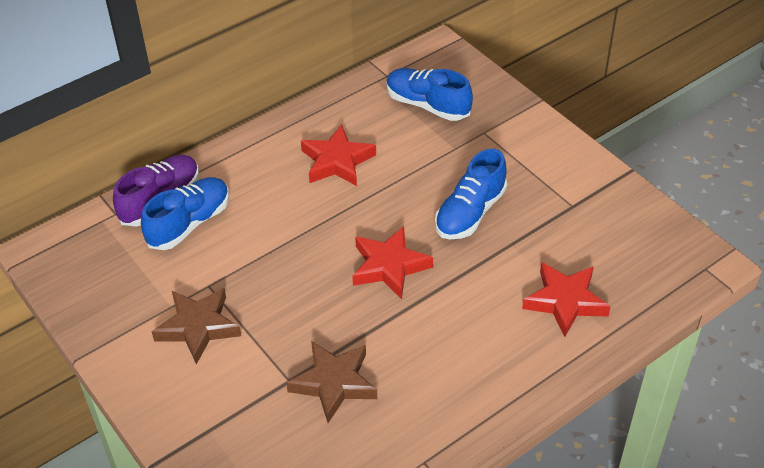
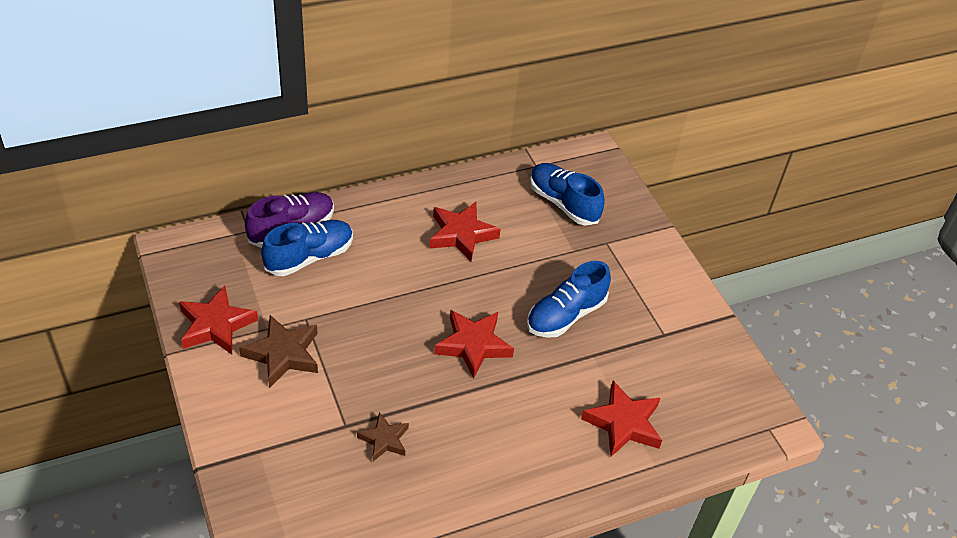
camera: 10 degrees right, 0 degrees up
(117, 317) = (216, 325): none -> red star
(334, 383) = (384, 440): brown star -> brown star, size x0.62

